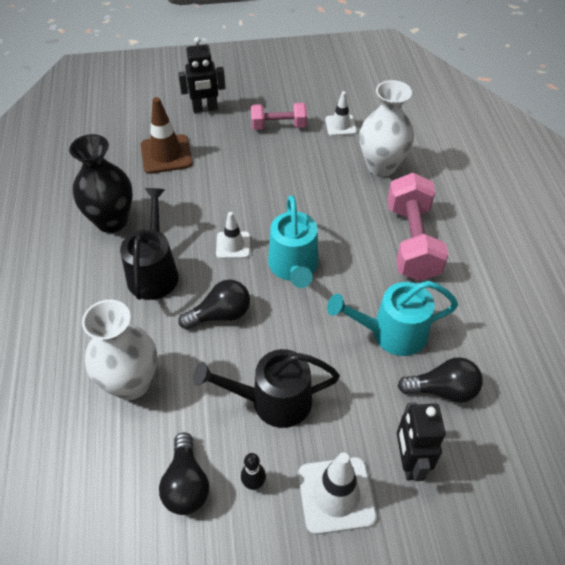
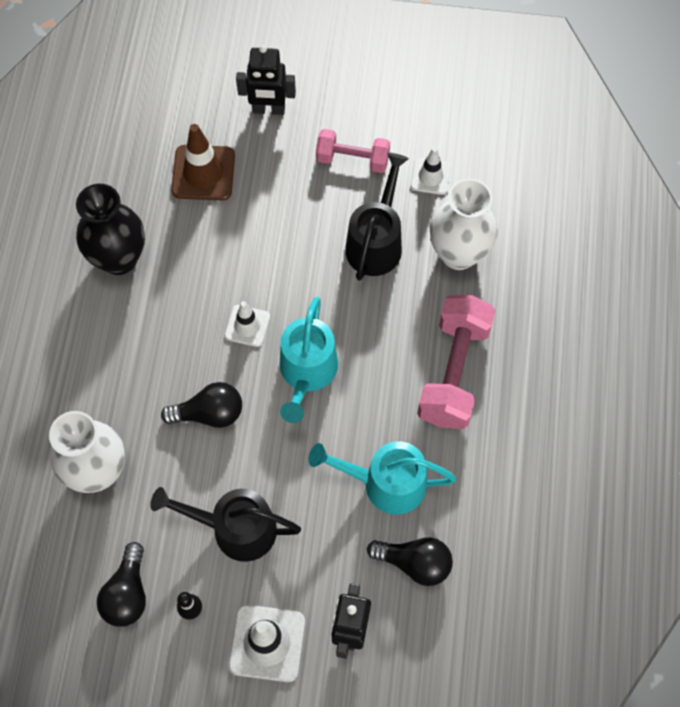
camera: 15 degrees right, 15 degrees up
(154, 271) = (151, 340): black watering can -> black watering can (376, 242)

